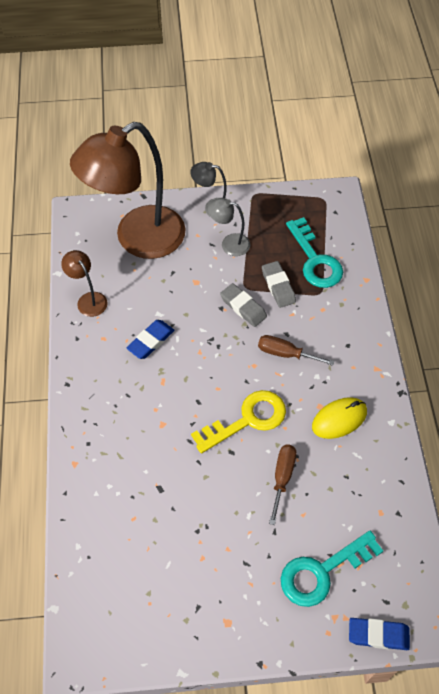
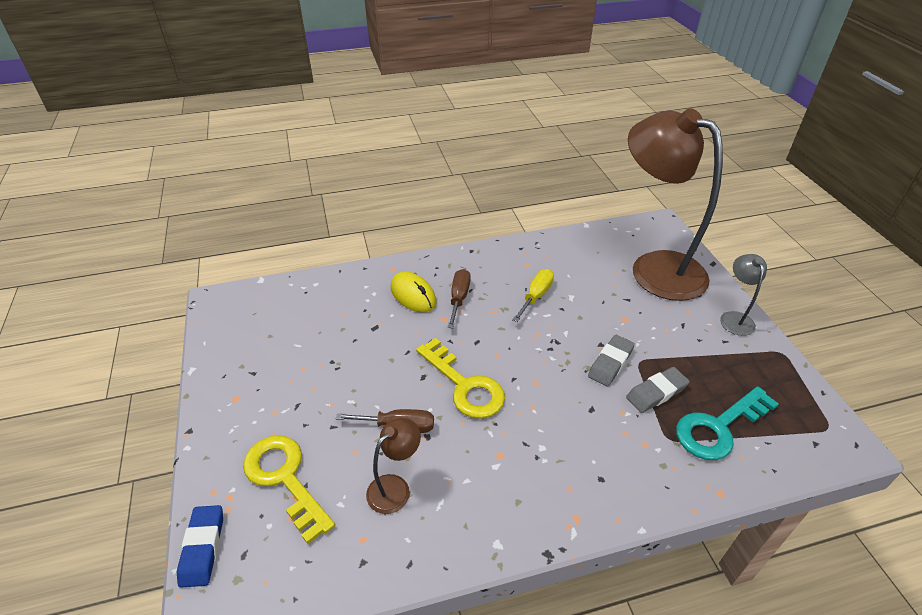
camera: 80 degrees right, 15 degrees down
(88, 299) = (566, 248): brown lamp -> brown lamp (395, 487)
(151, 341) = (536, 296): blue eraser -> yellow screwdriver
(229, 244) = (693, 339): grey lamp -> none
(285, 353) = (562, 411): brown screwdriver -> brown screwdriver (459, 298)
(322, 572) = (285, 479): turquoise key -> yellow key
(339, 419) = (486, 478): yellow mouse -> yellow mouse (413, 295)

